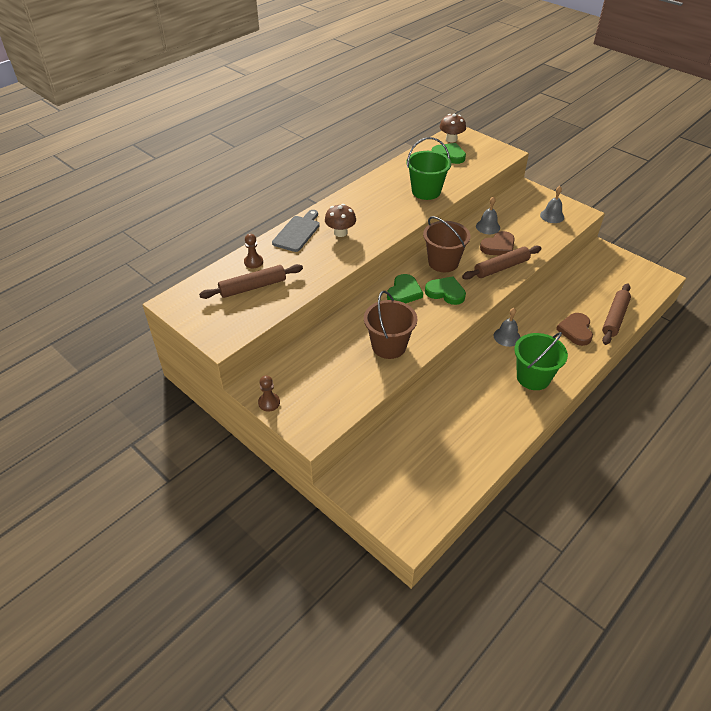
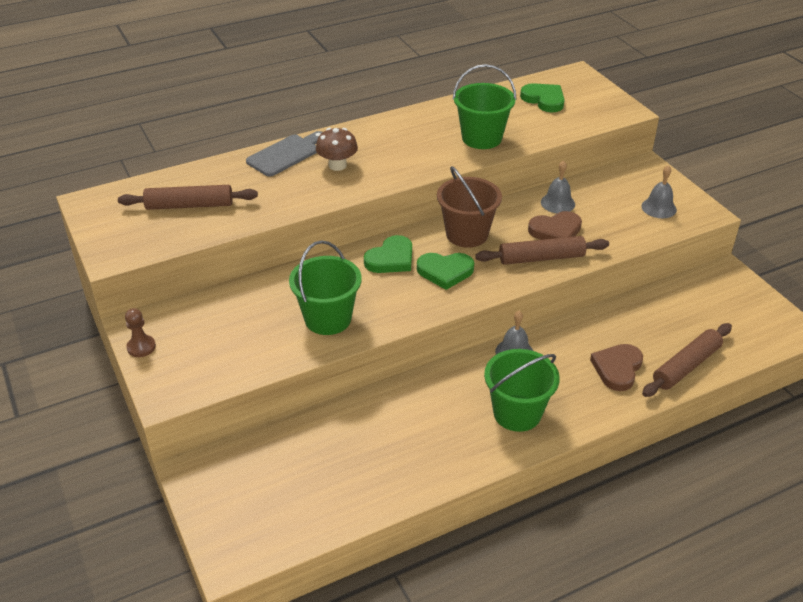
camera: 20 degrees right, 5 degrees down
(253, 262) = (210, 177): brown pawn -> none
(389, 346) = (328, 319): brown bucket -> green bucket
(445, 292) = (445, 271): green heart -> green heart turned 135 degrees clockwise
(451, 139) = (561, 80): brown mushroom -> none

